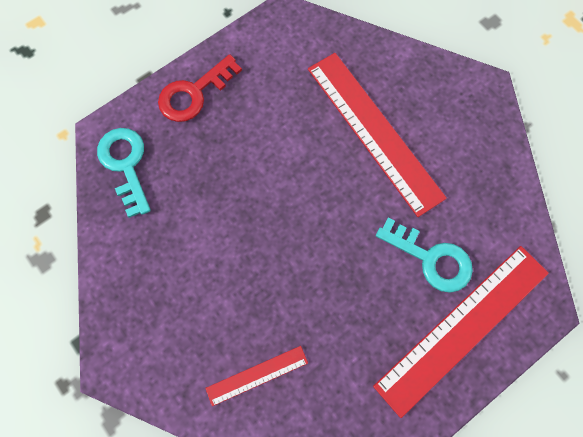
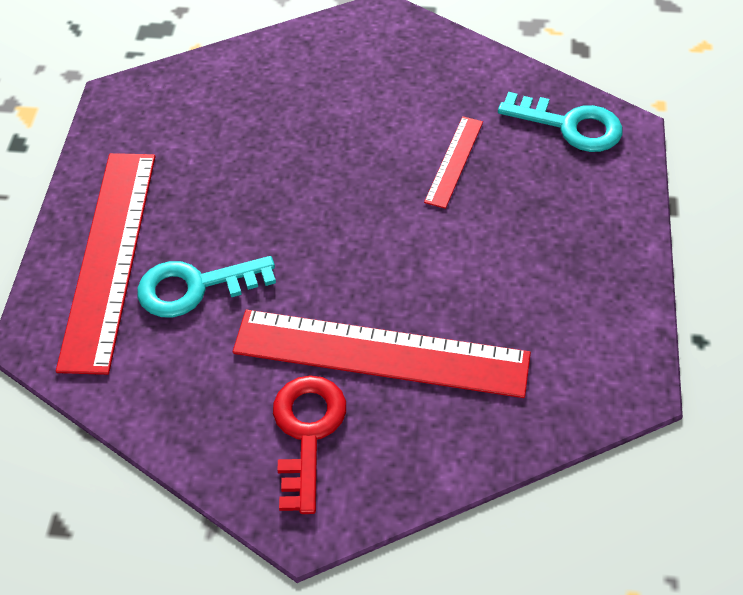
camera: 135 degrees right, 20 degrees down
(194, 93) = (603, 228): red key -> red key (307, 433)
(257, 375) = (263, 91): red ruler -> red ruler (454, 161)

